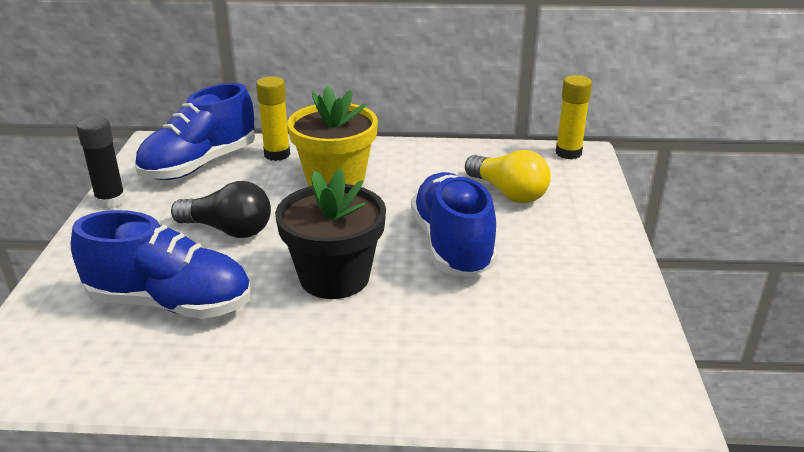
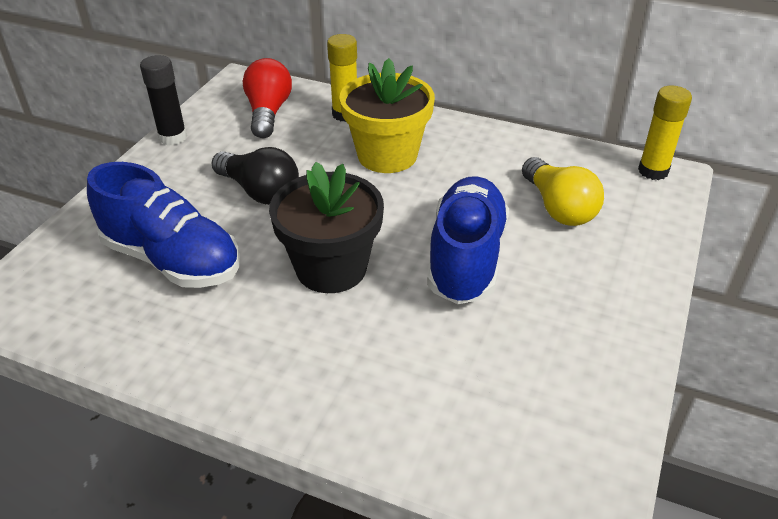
camera: 20 degrees right, 10 degrees up
(199, 165) = (268, 112): blue shoe -> red light bulb

